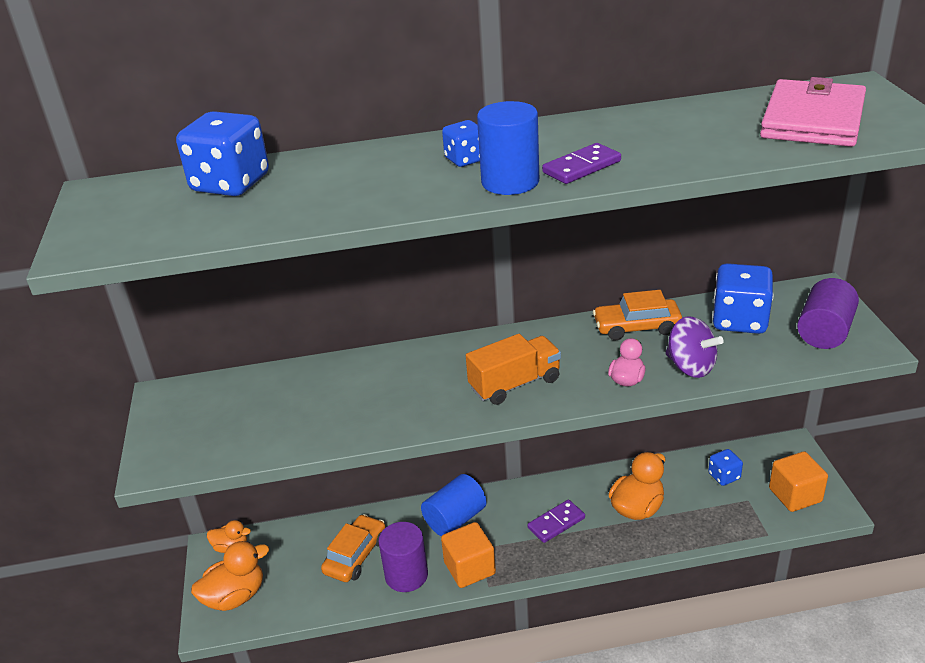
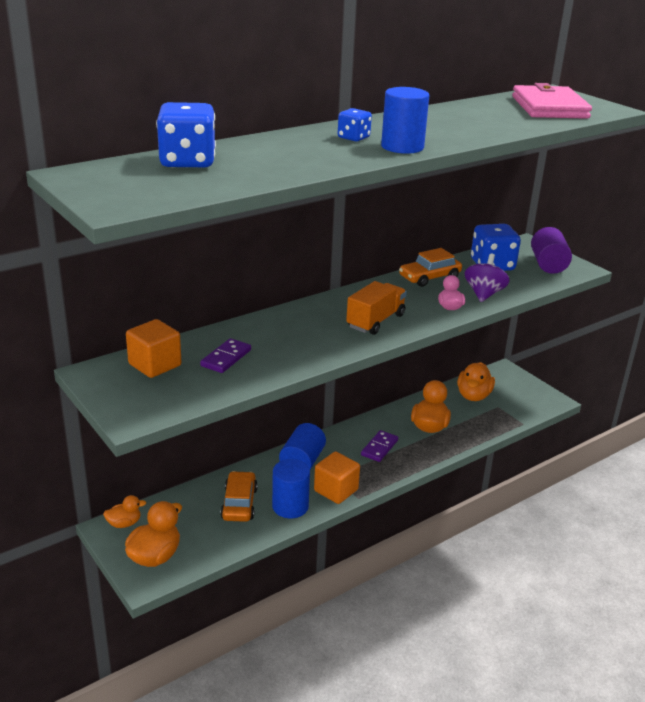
camera: 30 degrees left, 5 degrees down
(406, 575) = (290, 506): purple cylinder -> blue cylinder
(582, 167) = (439, 137): purple domino -> purple domino (226, 358)
(690, 367) = (484, 294): purple spinning top -> purple spinning top turned 90 degrees counterclockwise
(724, 476) = (473, 396): blue dice -> orange duck
(795, 495) = (524, 397): orange cube -> orange cube (155, 365)

